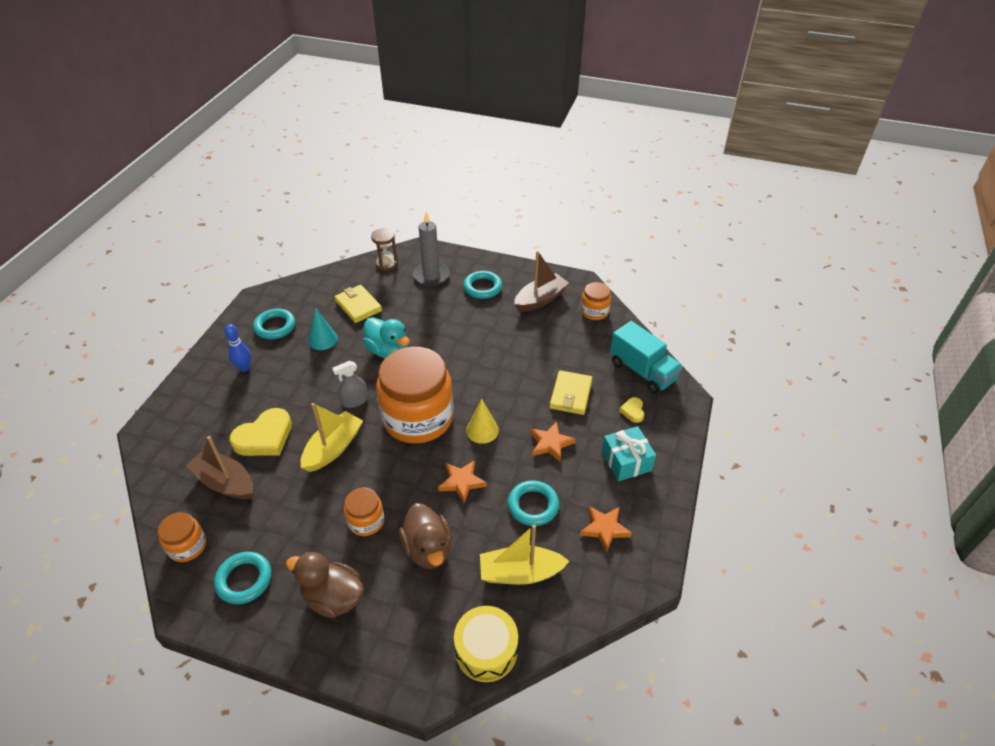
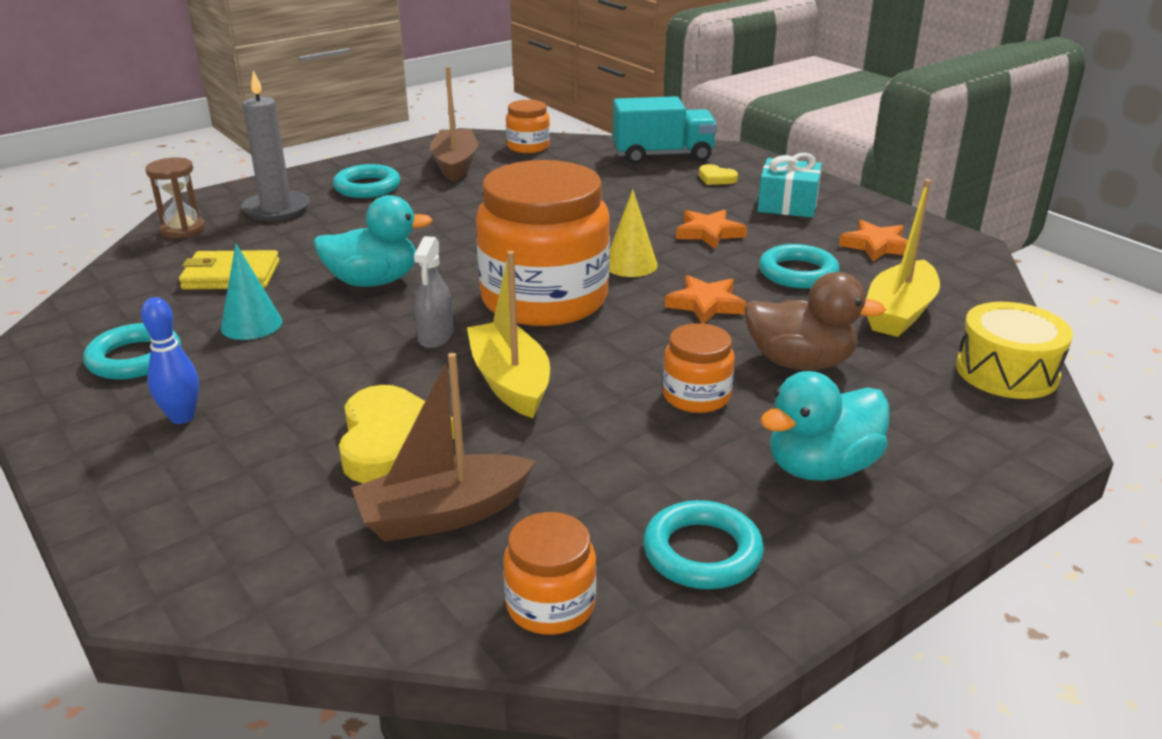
camera: 55 degrees left, 15 degrees down
(333, 597) = (821, 467): brown duck -> turquoise duck
(570, 395) = (644, 199): yellow wallet -> none

